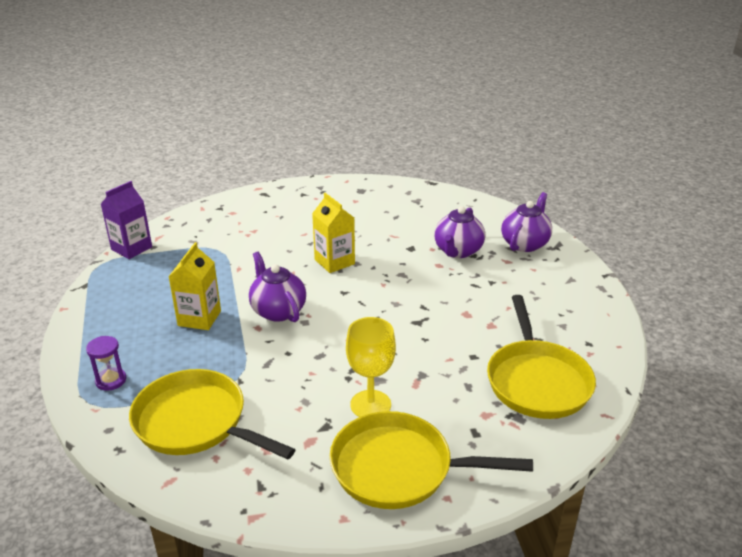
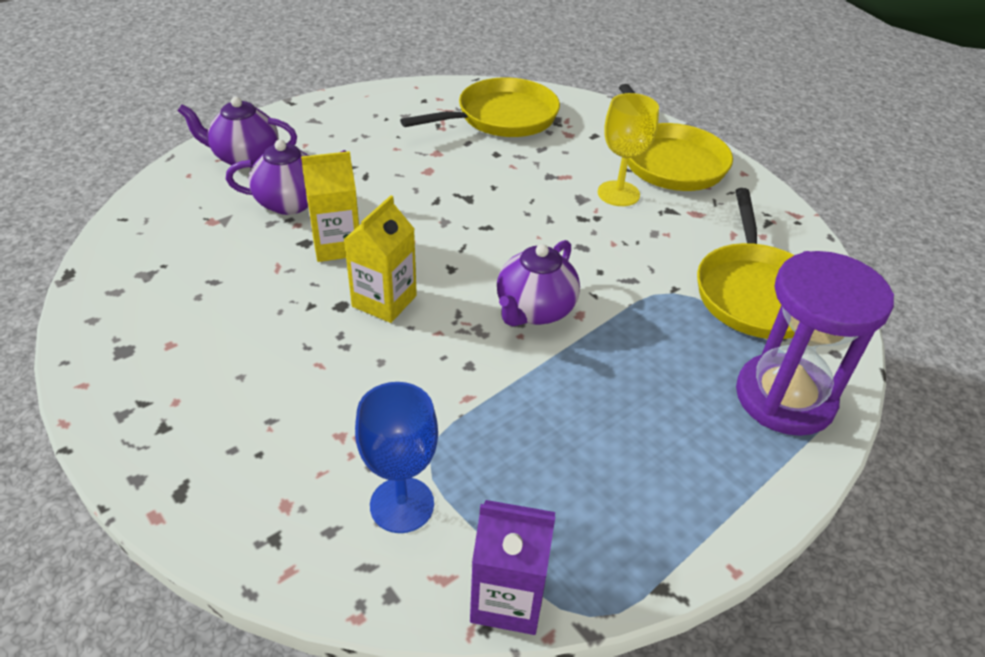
camera: 120 degrees left, 10 degrees up
(111, 380) = (784, 398): purple hourglass -> purple hourglass, size x2.32
(199, 318) = (610, 379): yellow carton -> yellow carton (337, 245)
(201, 236) = (402, 505): none -> blue goblet

